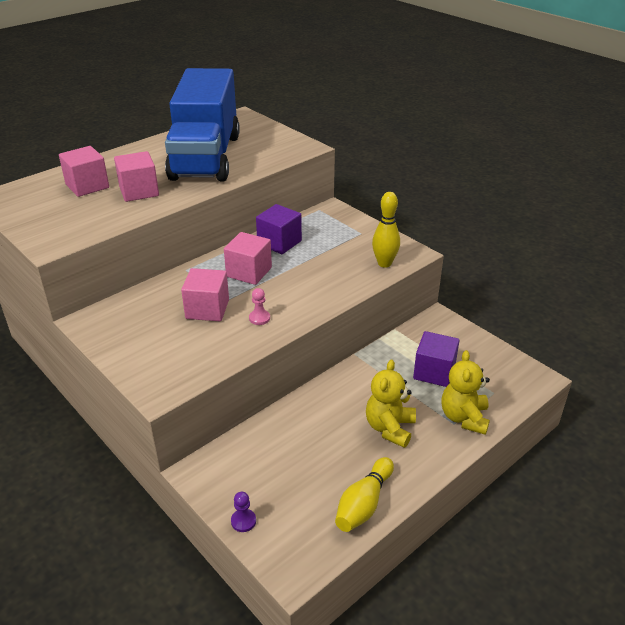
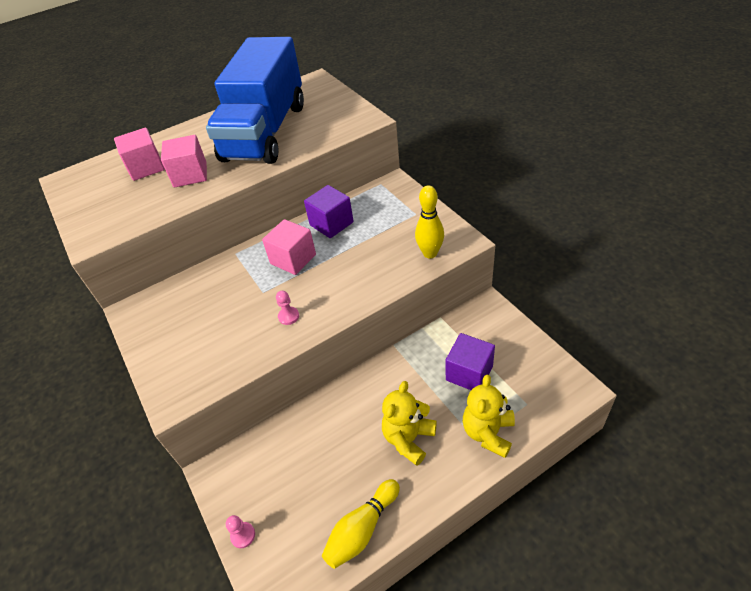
camera: 15 degrees right, 10 degrees up
(207, 309) = (242, 302): pink cube -> none
(243, 521) = (243, 535): purple pawn -> pink pawn

